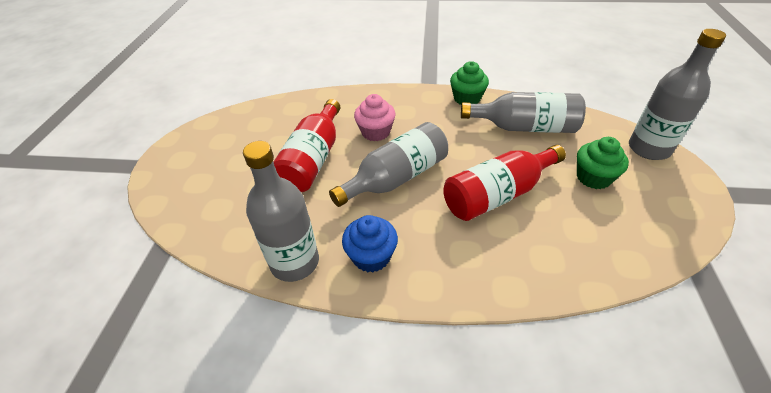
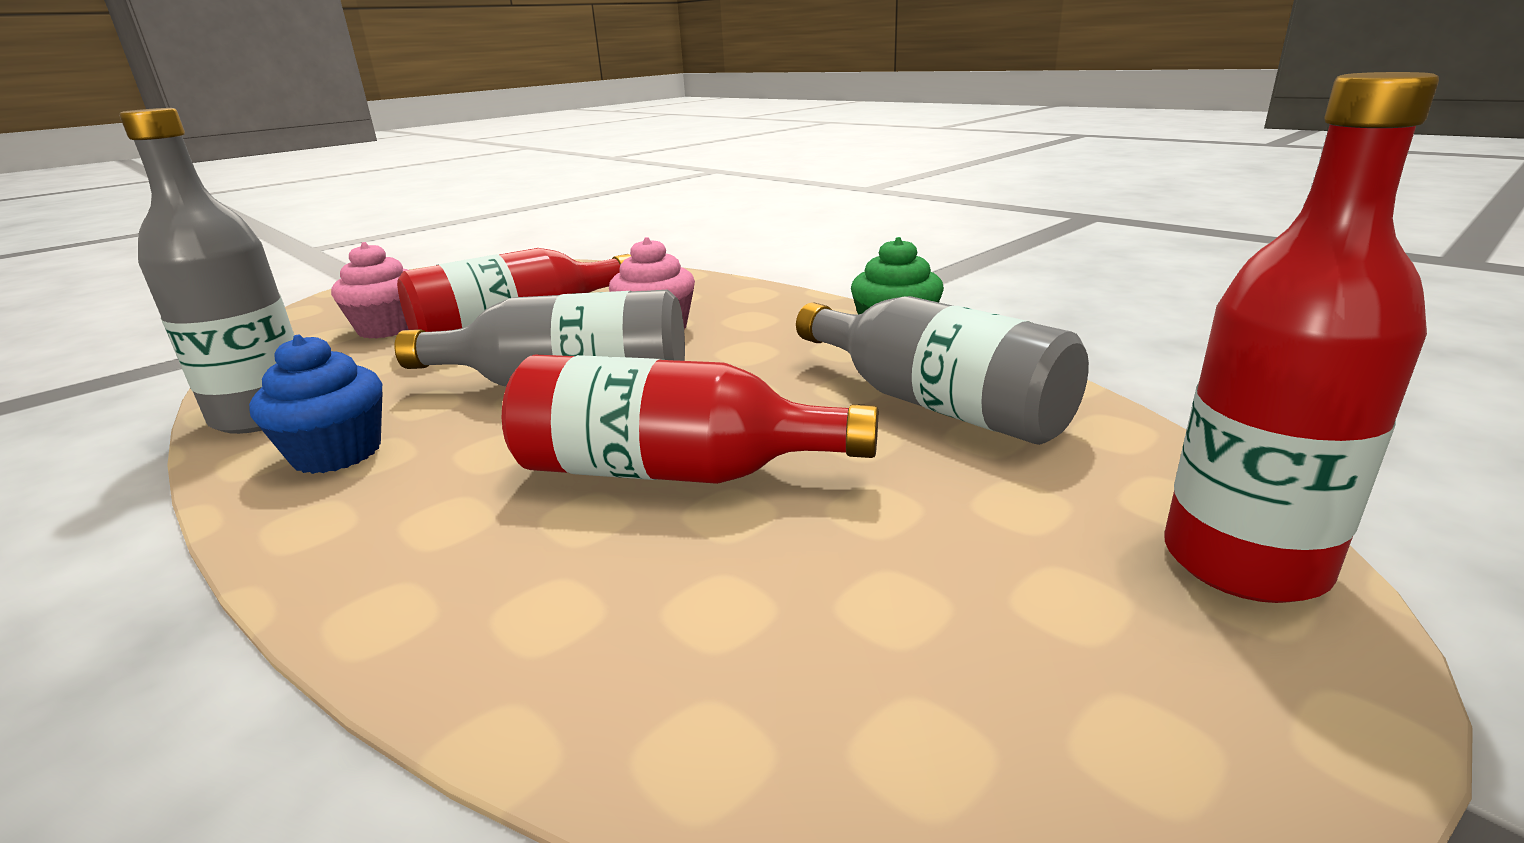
camera: 40 degrees right, 20 degrees down
(241, 189) = (388, 328): none -> pink cupcake
(593, 177) = (943, 541): green cupcake -> none
(648, 149) = (1244, 561): grey bottle -> red bottle

